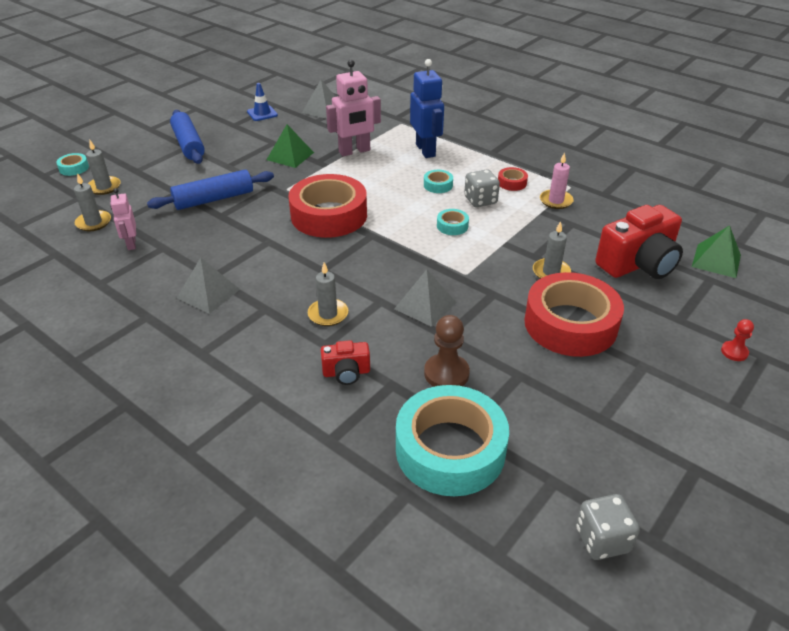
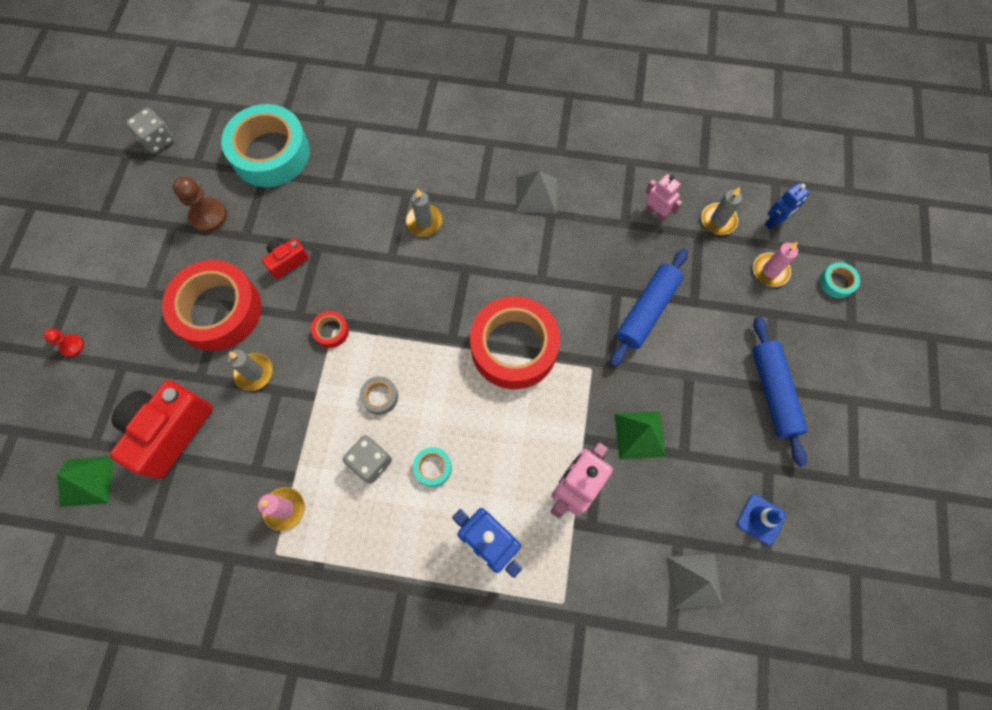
camera: 150 degrees right, 30 degrees up
(58, 207) = (774, 221): none -> blue robot
(104, 187) = (770, 271): grey candle -> pink candle
(189, 144) = (773, 392): blue rolling pin -> blue rolling pin turned 45 degrees clockwise
(346, 372) = (374, 176): red camera -> red camera (287, 261)
(425, 305) = (351, 271): grey pyramid -> none
(446, 373) = (300, 211): brown pawn -> brown pawn (208, 216)
(452, 226) = (380, 397): turquoise tape -> grey tape
(512, 183) = (349, 522): red tape -> red tape (331, 331)

